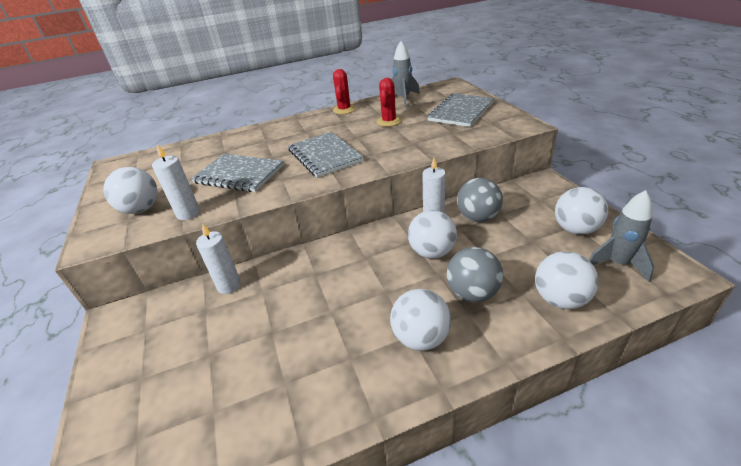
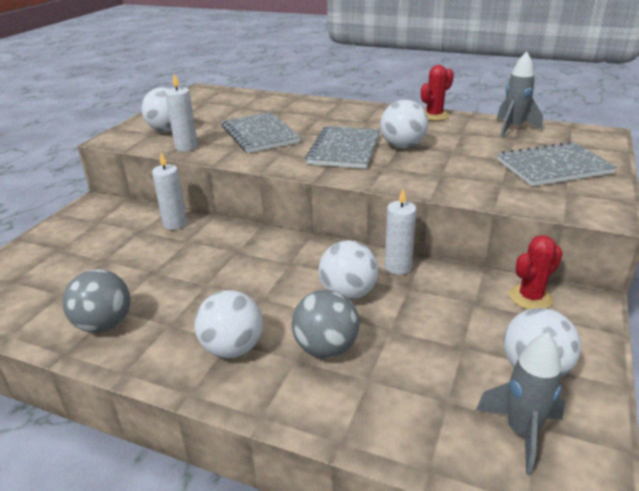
camera: 40 degrees right, 5 degrees down
(389, 121) = (456, 144): red cactus -> red cactus (530, 297)
(478, 217) = (443, 292): grey ball -> grey ball (104, 324)
(560, 299) = (395, 412): white ball -> white ball (402, 146)

